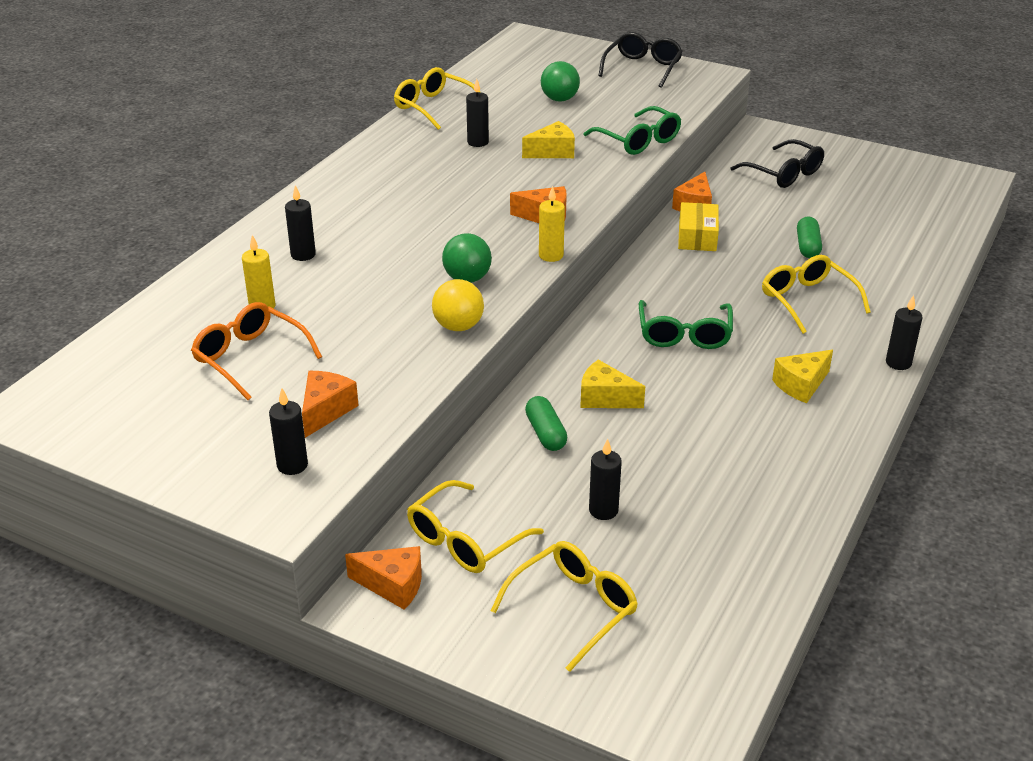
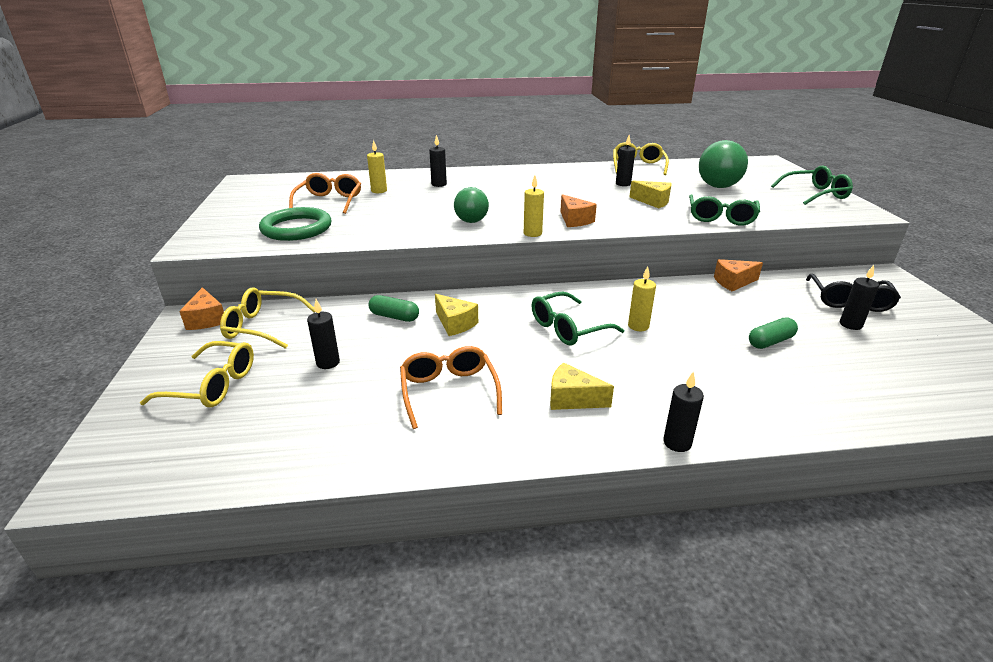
camera: 55 degrees right, 5 degrees down
(292, 465) = (238, 236): black candle -> black candle (850, 325)
(326, 411) = (296, 228): orange cheese -> green ring
(458, 326) = (417, 233): yellow ball -> none
(545, 433) = (394, 316): green capsule -> green capsule turned 75 degrees clockwise
(559, 99) = (718, 187): green ball -> green ball, size x1.52
(605, 398) = (455, 324): yellow cheese -> yellow cheese turned 150 degrees clockwise
(642, 68) = (815, 194): black glasses -> green glasses
(697, 237) = (696, 295): yellow box -> none
(719, 295) = (638, 326): none -> yellow candle
(729, 448) = (449, 391): none -> orange glasses
(807, 300) = (694, 365): yellow glasses -> none

